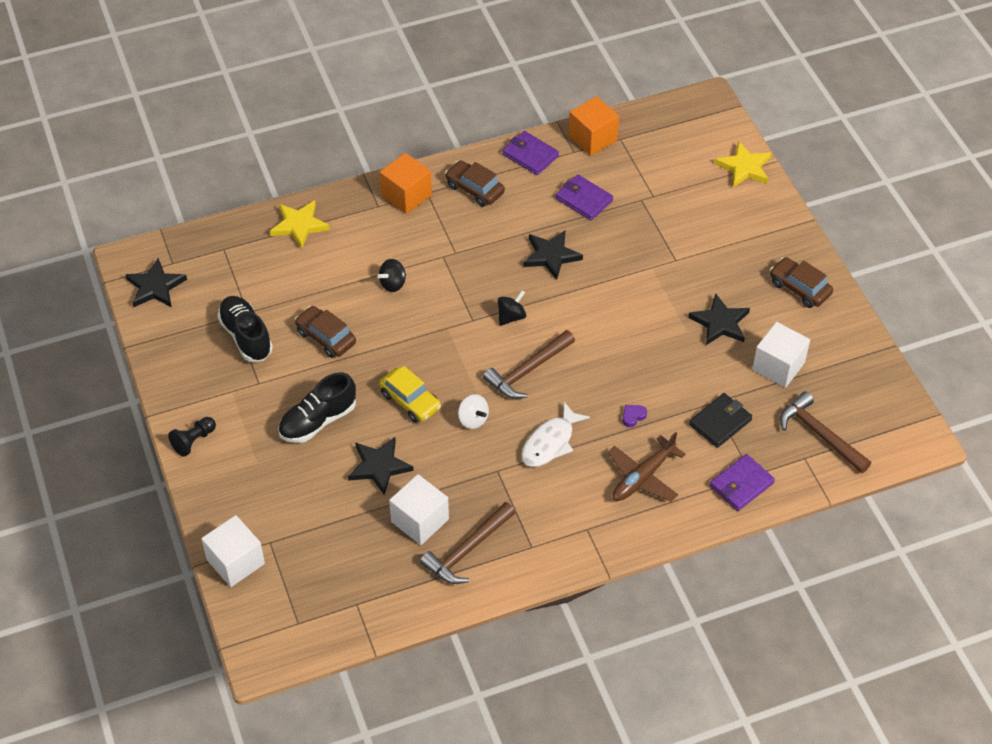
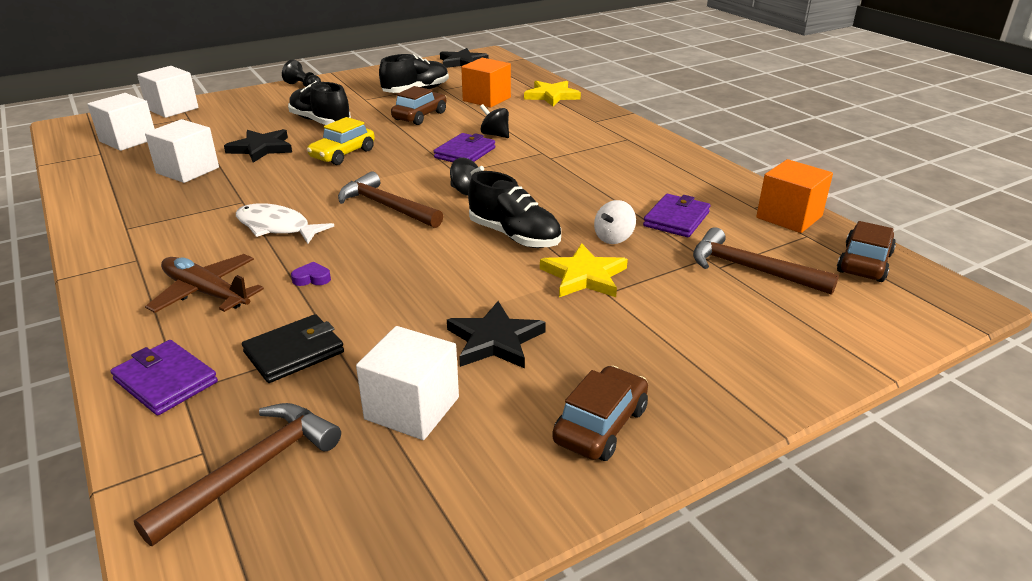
camera: 80 degrees right, 20 degrees down
(325, 586) = (128, 140): none -> white cube
(406, 195) = (616, 130): orange cube -> orange cube (486, 99)
(467, 550) = (138, 195): brown hammer -> brown hammer (751, 269)
(473, 419) = (316, 184): white spinning top -> white spinning top (613, 238)
(474, 189) = (648, 159): brown car -> brown car (864, 263)
(530, 155) = (725, 183): purple wallet -> purple wallet (465, 153)
(551, 256) = (570, 206): black star -> none
(592, 296) = (514, 236): none -> black shoe
(633, 416) = (312, 278): purple heart -> purple heart turned 45 degrees counterclockwise
(720, 422) = (294, 352): black wallet -> black wallet turned 75 degrees counterclockwise
(744, 167) = (846, 345): yellow star -> yellow star (584, 276)

